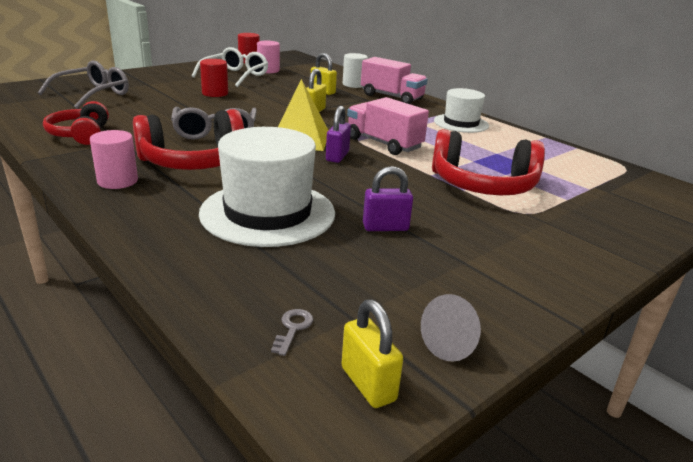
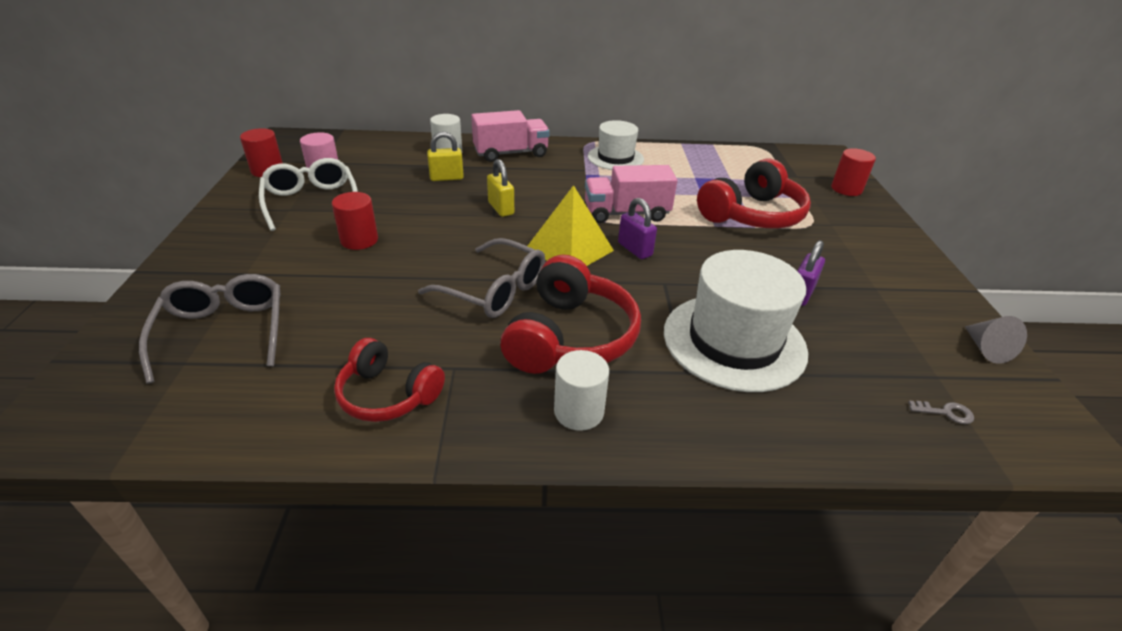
camera: 50 degrees left, 10 degrees up
(117, 181) = (579, 411): pink cylinder -> white cylinder
(293, 328) = (945, 412): grey key -> grey key turned 135 degrees clockwise
(368, 384) = (1026, 408): yellow padlock -> none
(642, 218) = (846, 189): none -> red cylinder

